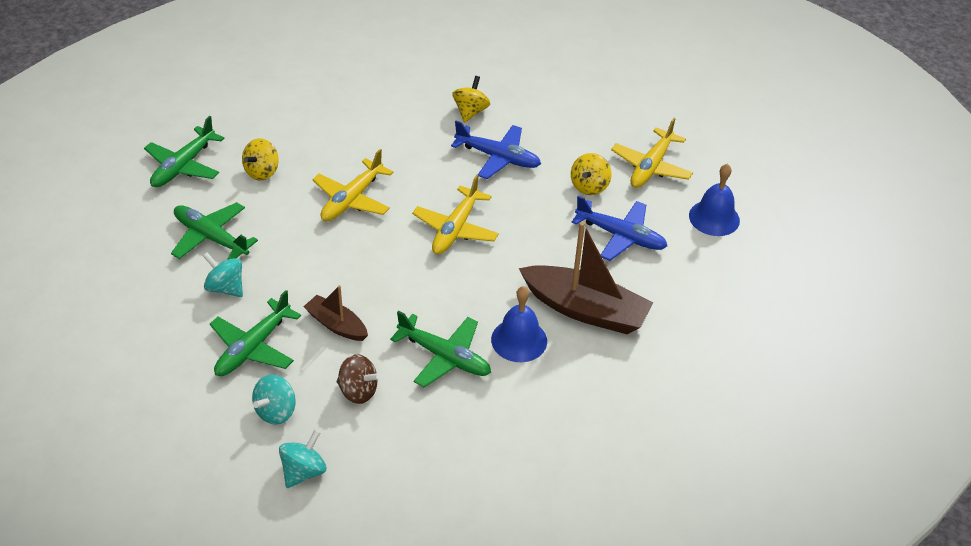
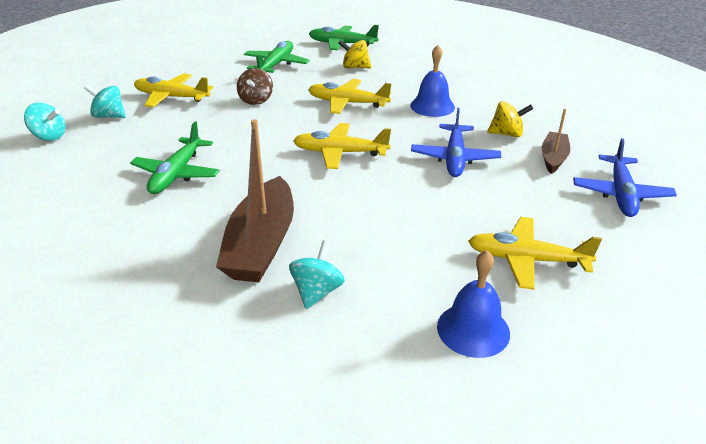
camera: 75 degrees right, 10 degrees down
(225, 288) = (228, 78): turquoise spinning top -> turquoise spinning top (317, 291)
(253, 347) = (172, 97): green plane -> yellow plane
(336, 325) = (202, 122): brown boat -> brown boat (553, 158)
(358, 391) = (132, 143): brown spinning top -> brown spinning top (256, 100)
(519, 340) = (206, 209): blue bell -> blue bell (432, 106)
(589, 186) = (455, 219): yellow spinning top -> none
(620, 236) = (389, 252): blue plane -> blue plane (620, 194)

